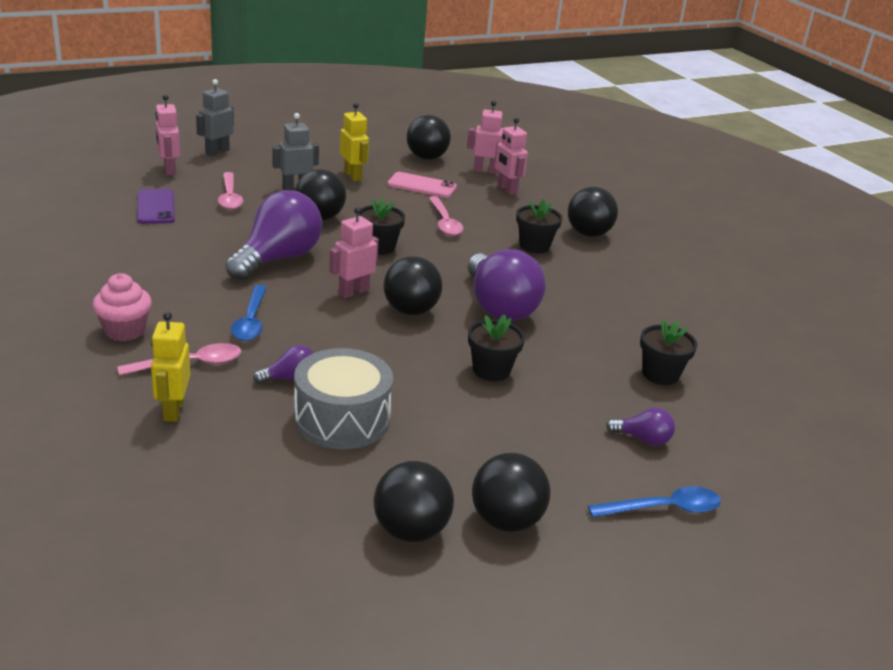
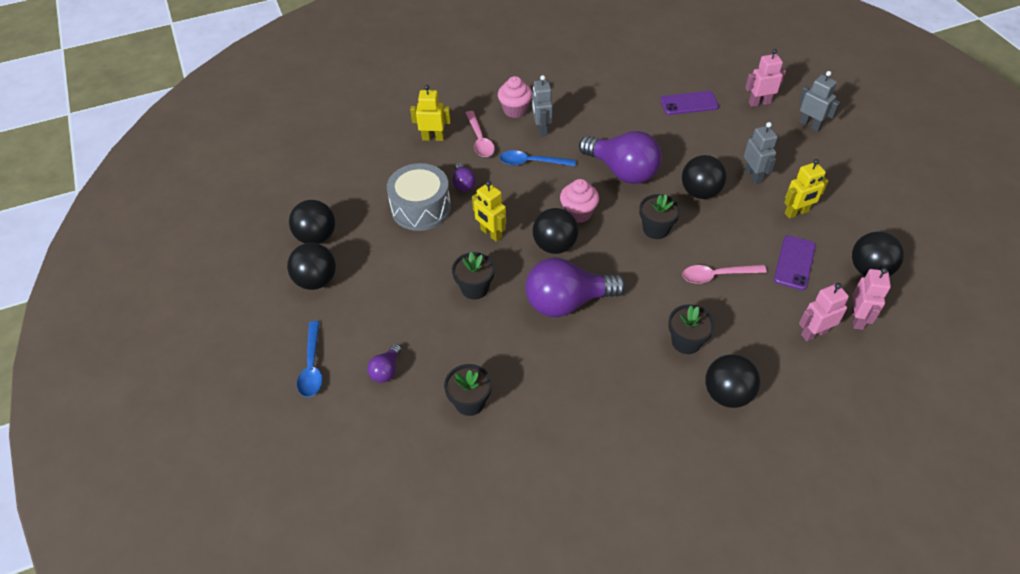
camera: 100 degrees right, 20 degrees up
(178, 310) = (541, 129): none -> grey robot
(229, 197) = (720, 139): pink spoon -> none
(353, 292) = (578, 213): pink robot -> pink cupcake
(393, 356) = (491, 233): none -> yellow robot
(422, 186) = (794, 262): pink phone -> purple phone

